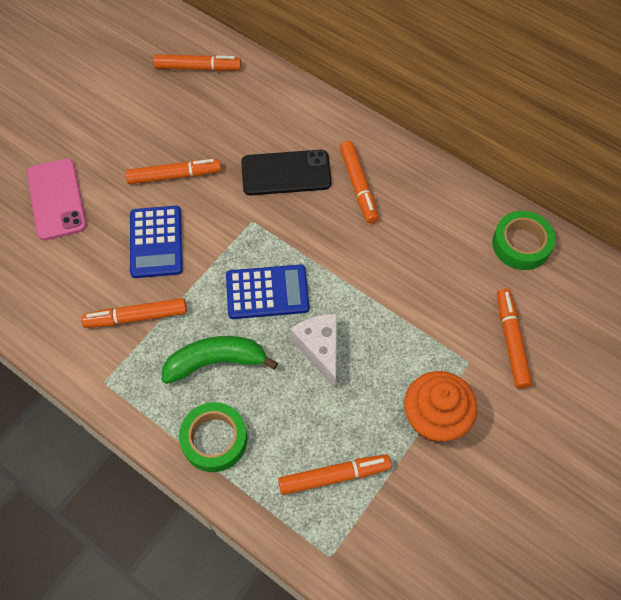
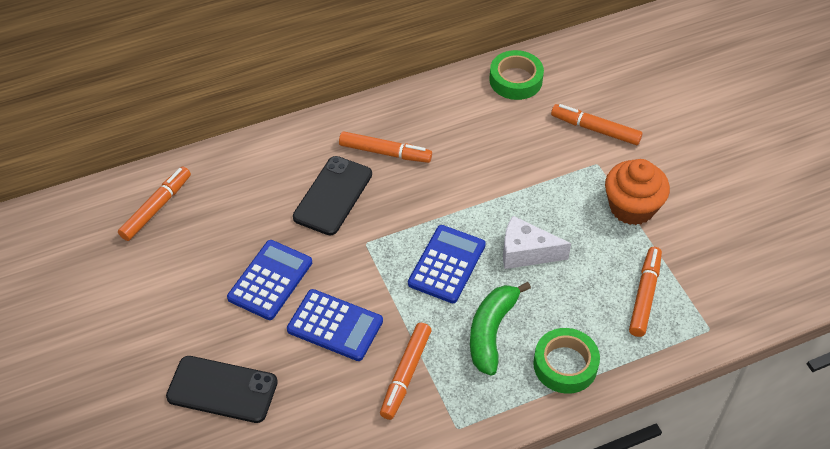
camera: 60 degrees left, 10 degrees down
(57, 199) = (222, 389): pink phone -> black phone
(174, 175) = (270, 280): orange marker -> blue calculator

